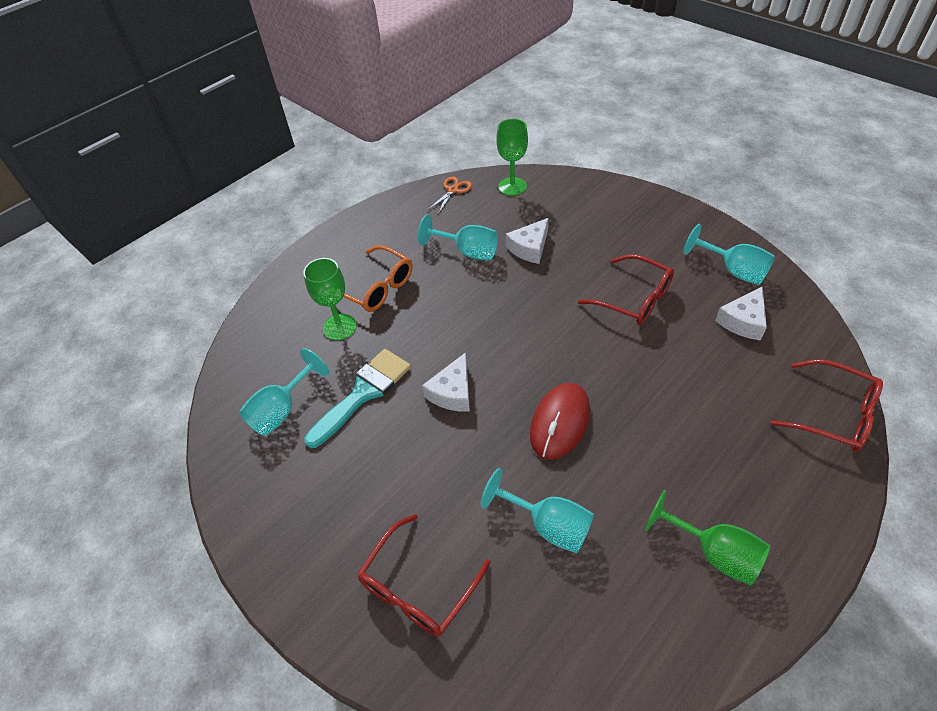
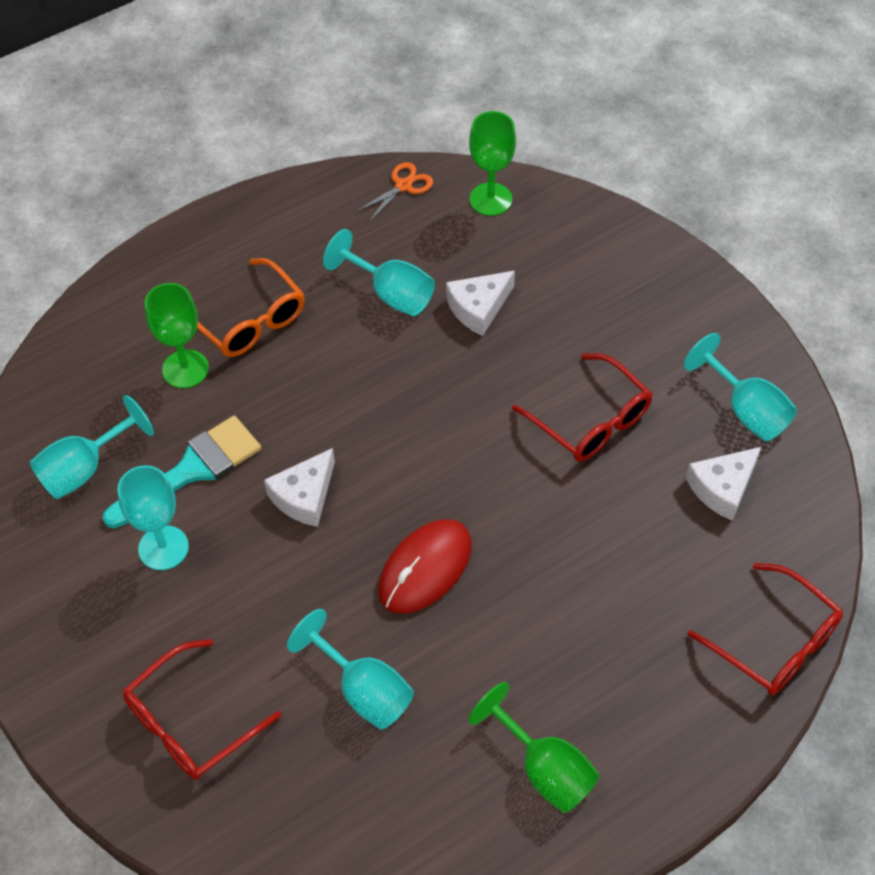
camera: 10 degrees right, 5 degrees up
(357, 453) = (163, 548): none -> turquoise goblet

